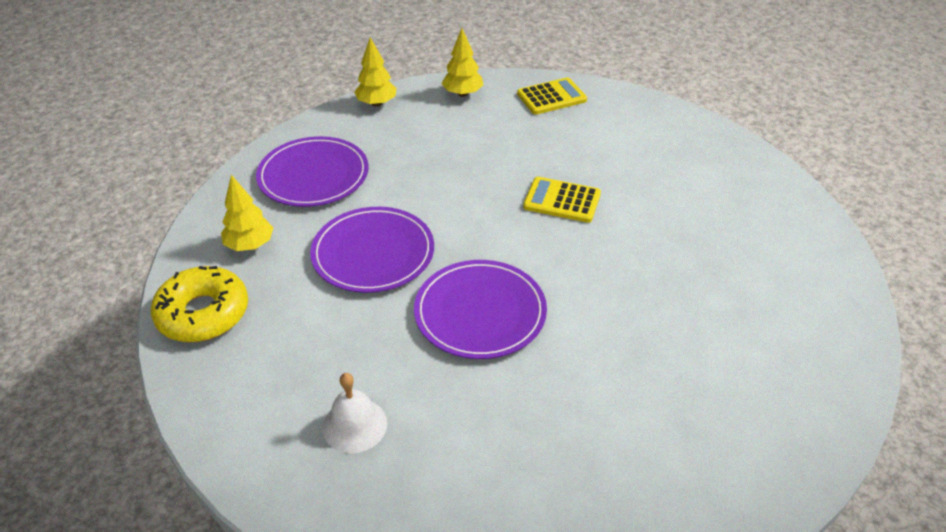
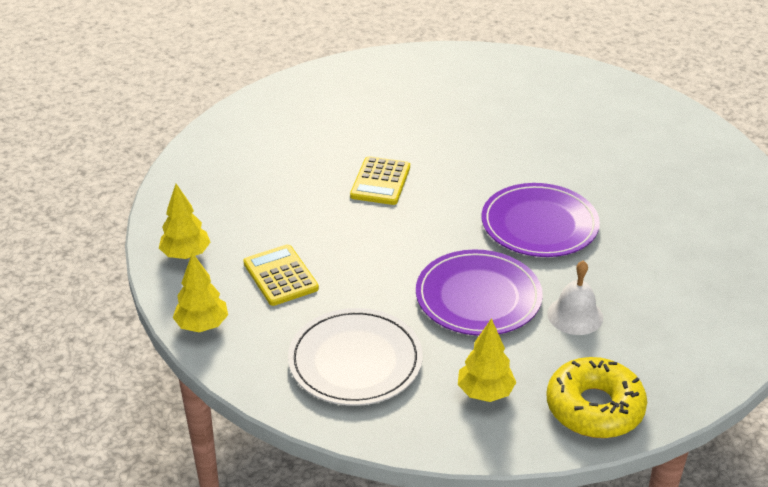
camera: 95 degrees left, 5 degrees down
(313, 175) = (355, 361): purple plate -> white plate
(354, 425) = (683, 284): white bell -> white bell (575, 315)
(551, 97) = (199, 189): yellow calculator -> yellow calculator (280, 276)

